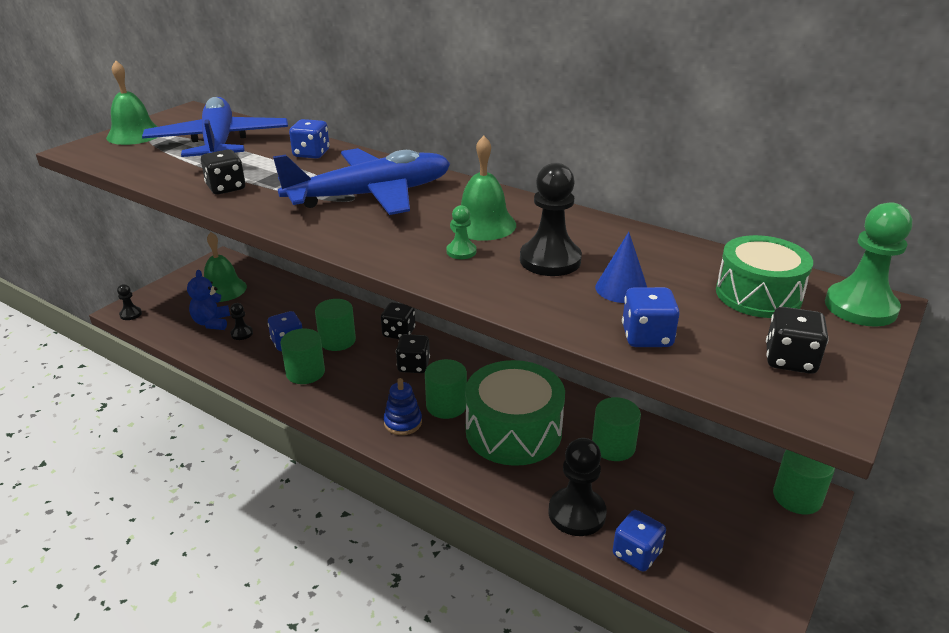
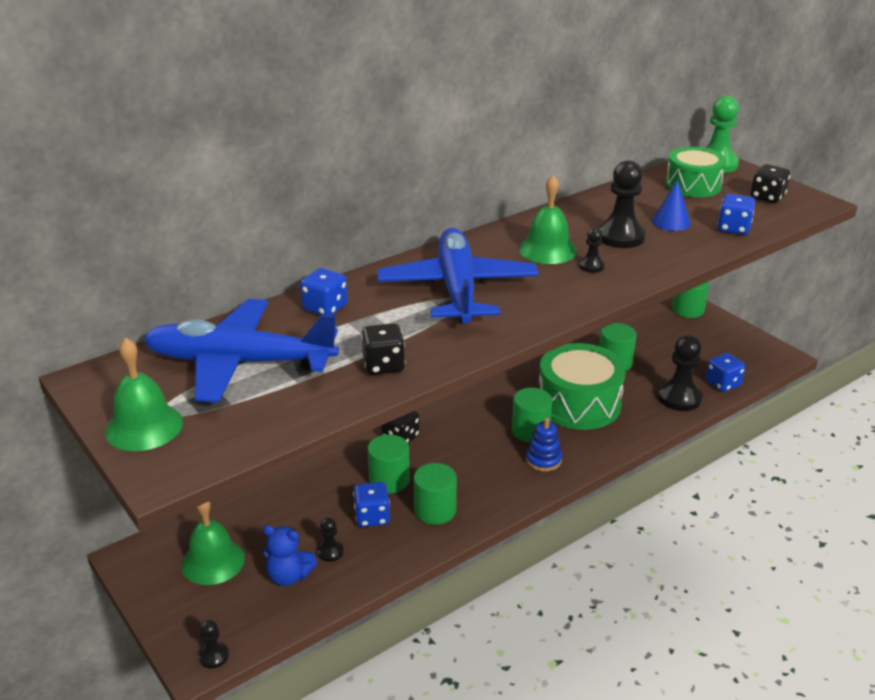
camera: 70 degrees left, 0 degrees up
(413, 366) = (461, 438): black dice -> none
(461, 251) = (591, 266): green pawn -> black pawn

